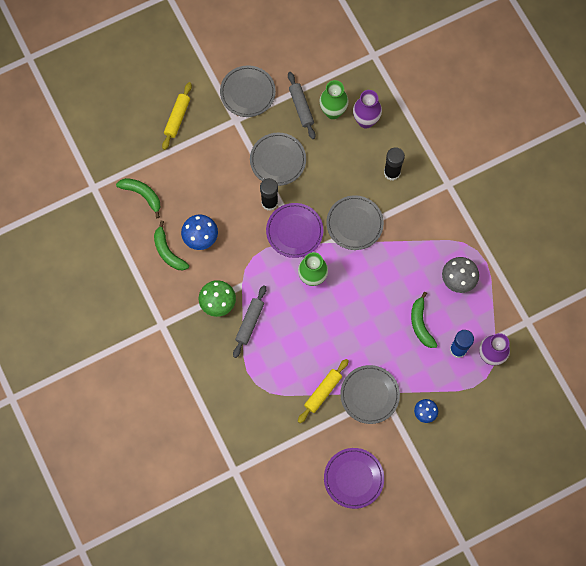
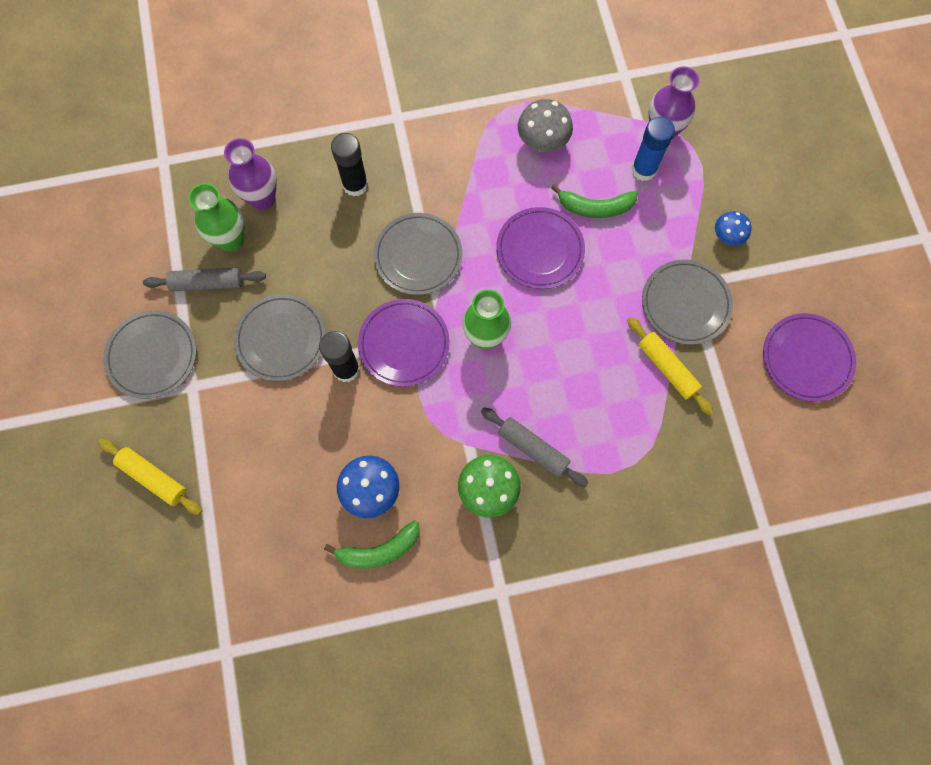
camera: 75 degrees left, 0 degrees up
(142, 195) = (267, 569): green banana -> none
(380, 296) = (540, 250): none -> purple plate

